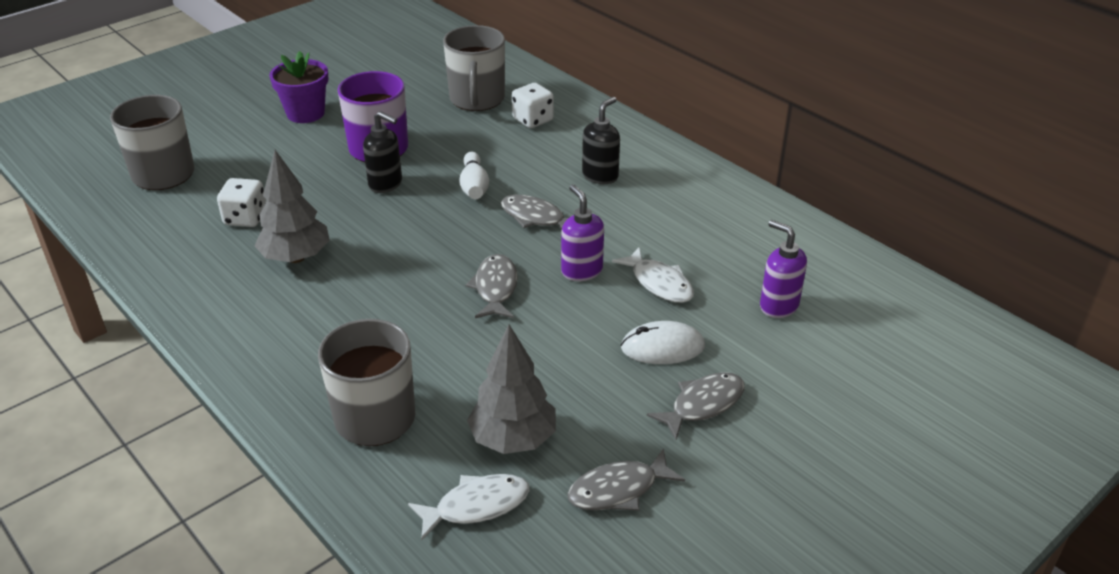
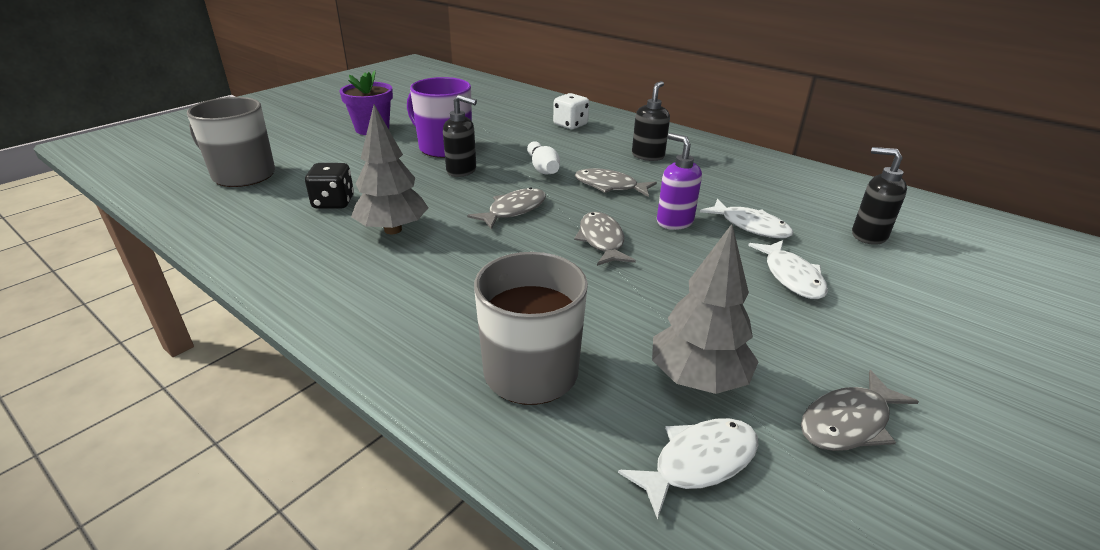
camera: 10 degrees left, 5 degrees down
(246, 218) = (333, 202): white dice -> black dice
(477, 99) = (517, 115): grey mug -> none
(662, 347) = (791, 276): white mouse -> white fish
(703, 405) = (868, 324): grey fish -> grey fish (513, 210)
(778, 306) = (868, 235): purple soap dispenser -> black soap dispenser

